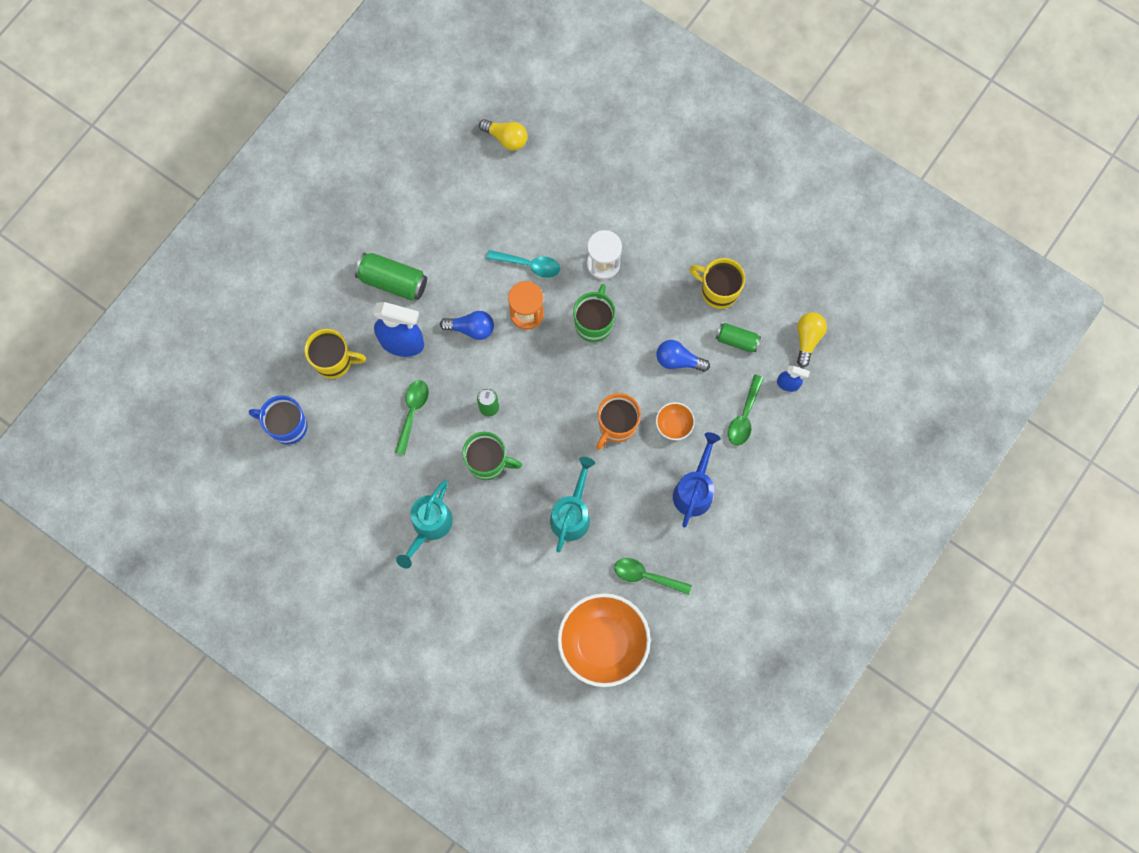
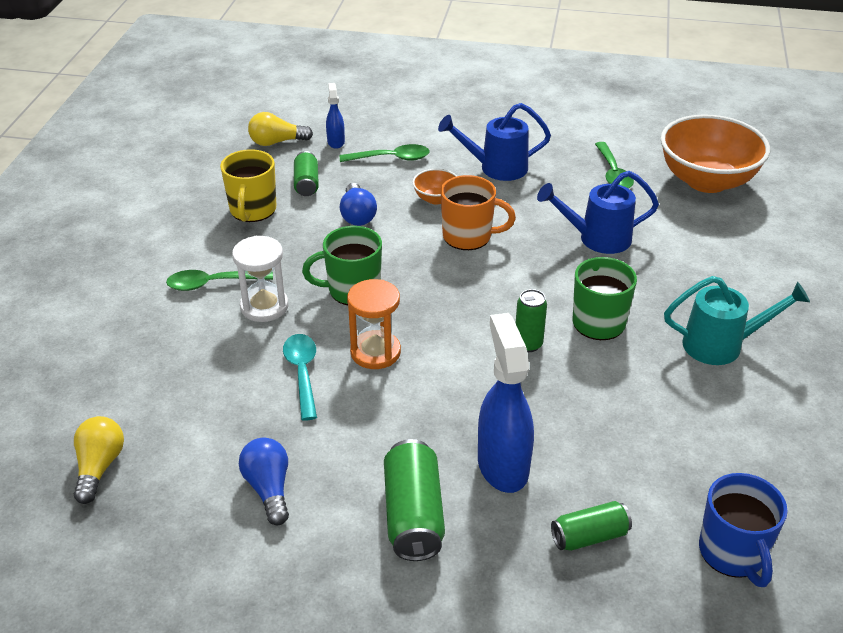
camera: 115 degrees left, 35 degrees down
(334, 361) = (589, 536): yellow mug -> green can
(412, 412) = (593, 415): green spoon -> green spoon (212, 284)
(471, 328) = (432, 399): blue light bulb -> blue light bulb (269, 489)
(572, 514) = (597, 238): turquoise watering can -> blue watering can

